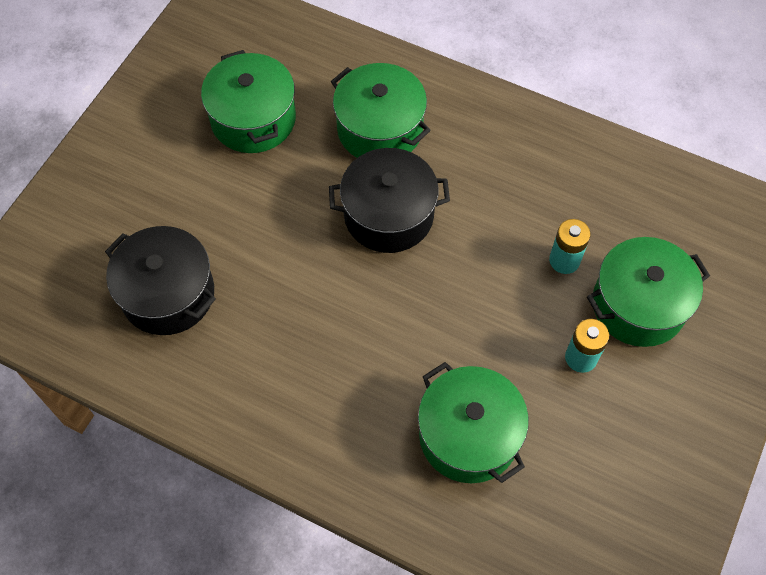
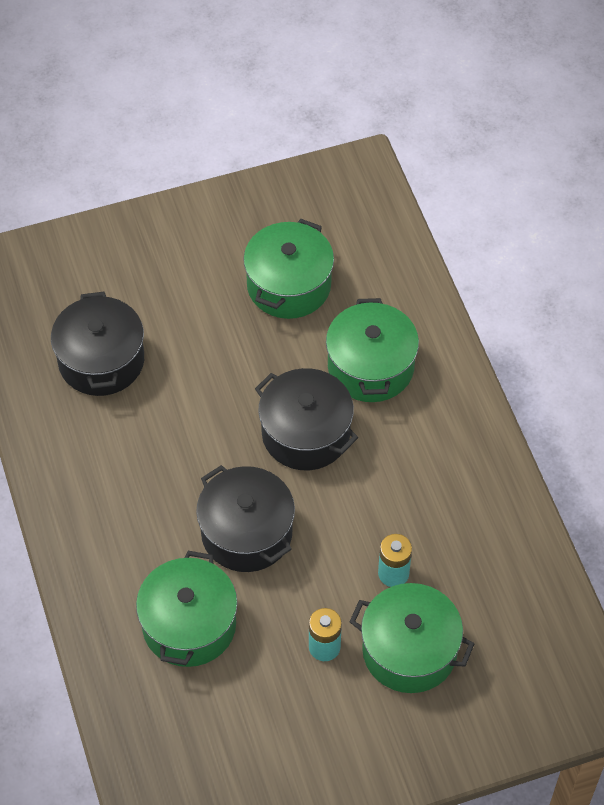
camera: 45 degrees right, 5 degrees down
(430, 325) = (246, 533): none -> black pot

